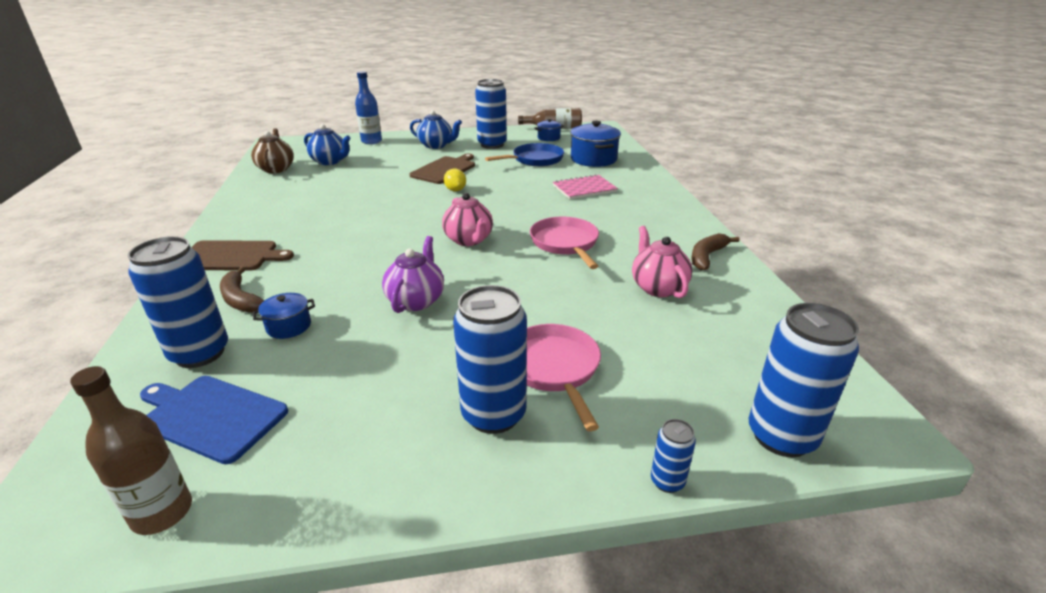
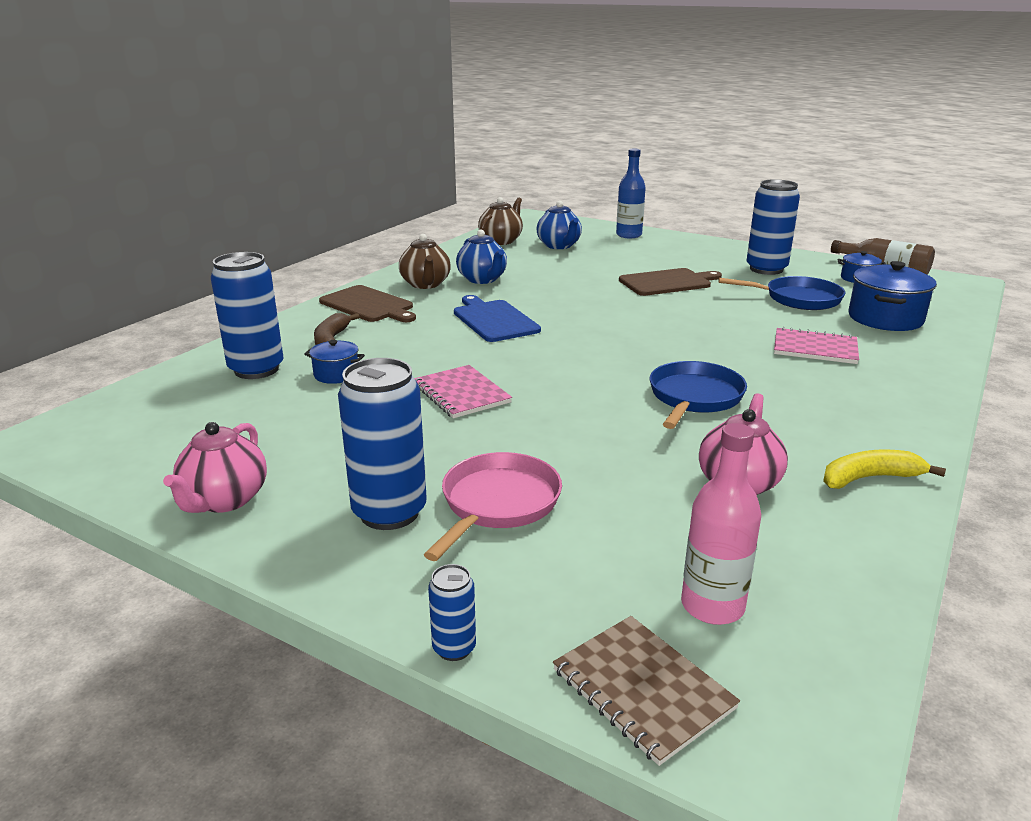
camera: 40 degrees right, 5 degrees down
(162, 512) = (111, 460): brown bottle -> none
(211, 416) = (208, 415): blue cutting board -> blue cutting board (494, 320)
(260, 222) = (425, 284): none -> brown teapot
(416, 300) = (461, 394): purple teapot -> pink notebook
(436, 145) = (695, 255): blue teapot -> blue teapot (482, 279)
(455, 190) = (648, 306): yellow lemon -> none
(469, 240) = (590, 359): pink teapot -> pink teapot (224, 500)
(565, 243) = (694, 398): pink pan -> blue pan
(707, 256) = (869, 478): brown banana -> yellow banana
(743, 367) = (712, 606): none -> pink bottle
(781, 436) = (642, 689): blue can -> brown notebook

